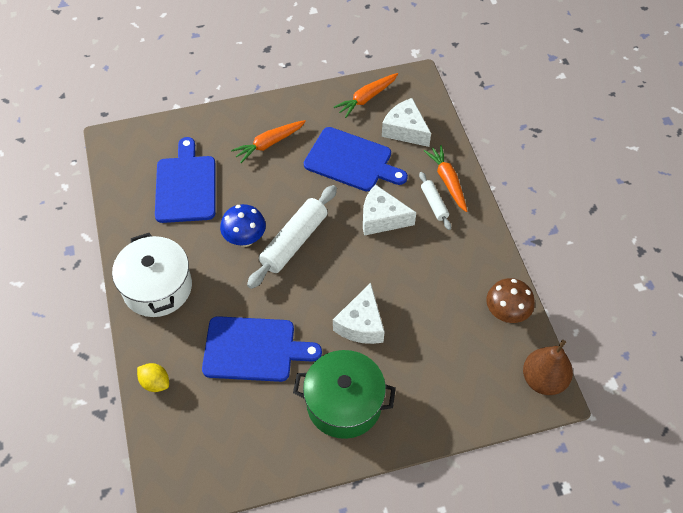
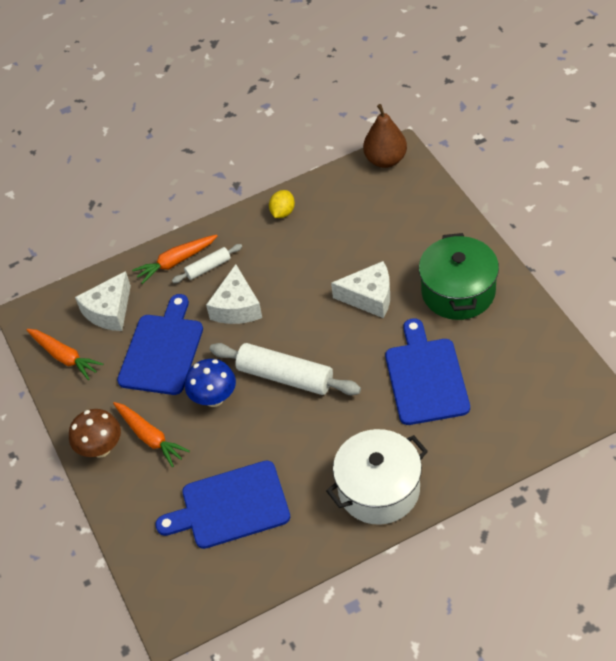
camera: 95 degrees left, 5 degrees down
(155, 383) = (492, 452): yellow lemon -> yellow lemon (283, 212)
(245, 239) = (293, 423): blue mushroom -> blue mushroom (214, 398)
(506, 313) = (325, 193): brown mushroom -> brown mushroom (101, 448)

